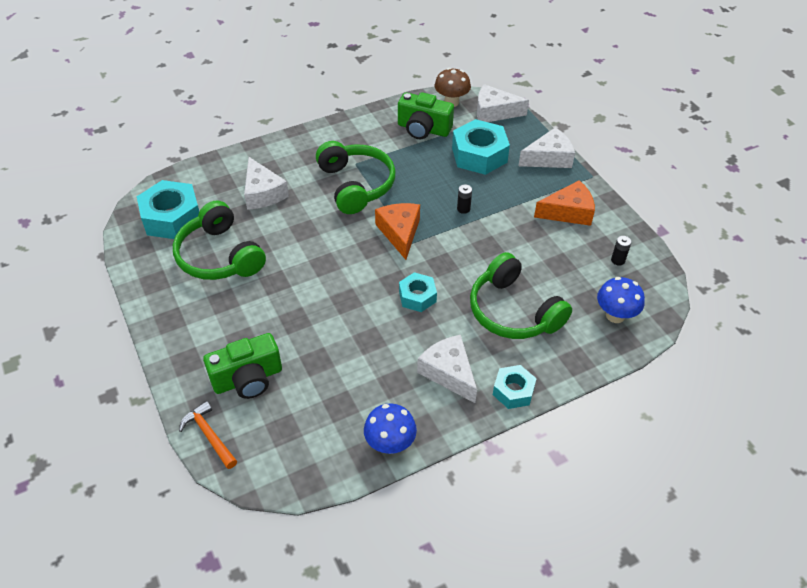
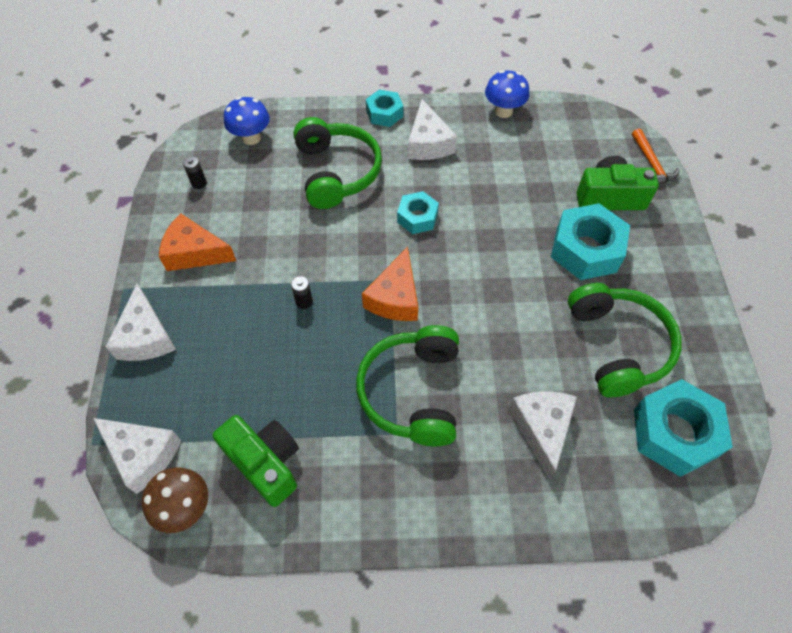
camera: 155 degrees left, 10 degrees up
(479, 155) = (225, 378): turquoise nut -> turquoise nut (586, 249)
(549, 158) = (146, 336): white cheese -> white cheese turned 105 degrees counterclockwise

